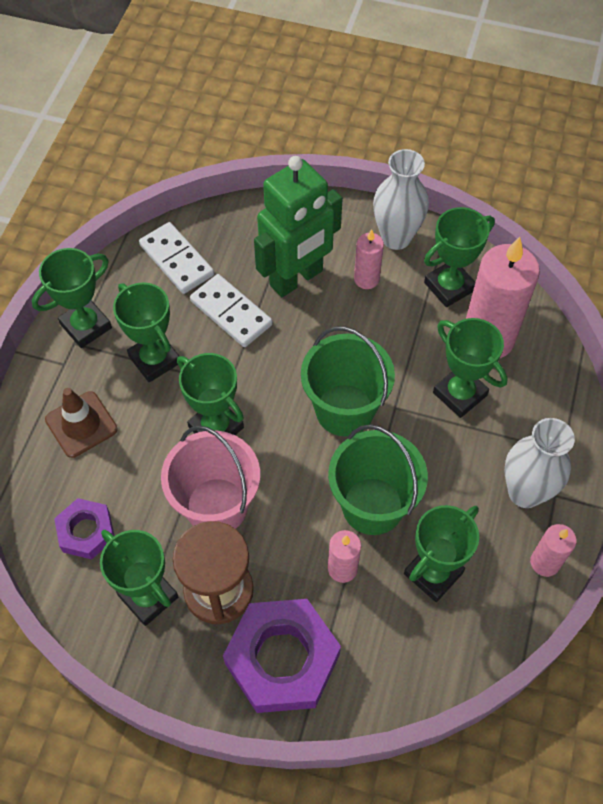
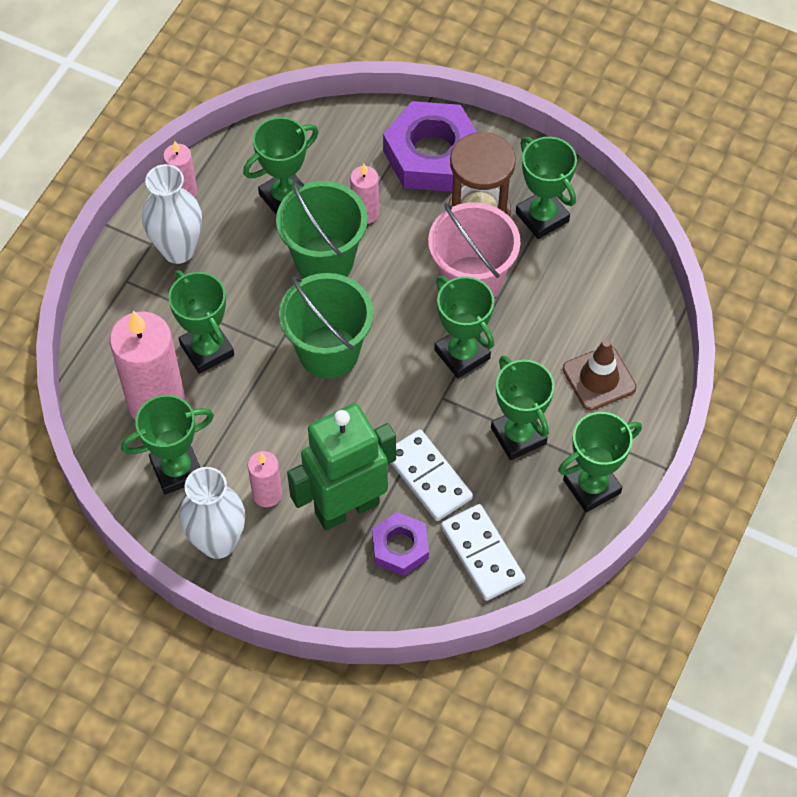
camera: 170 degrees left, 0 degrees up
(86, 531) = (596, 278): purple nut -> purple nut (400, 547)

